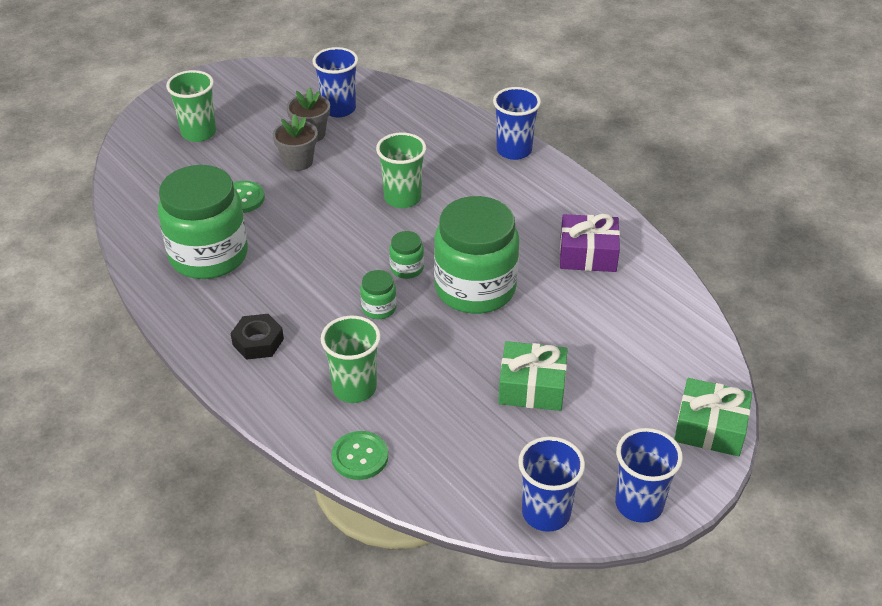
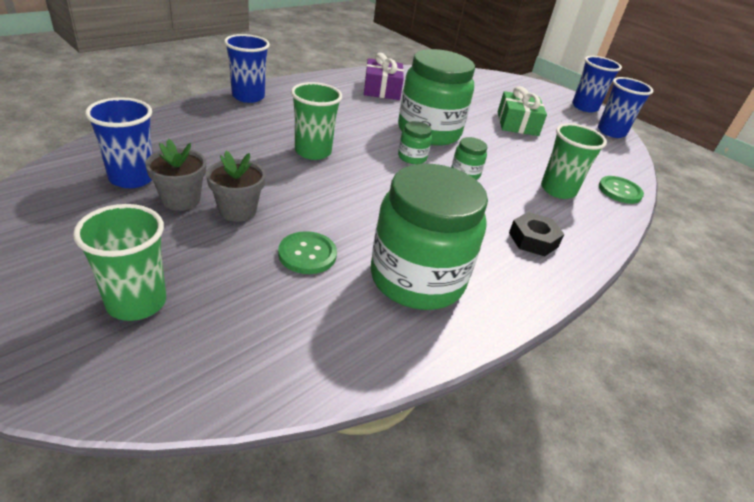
camera: 100 degrees left, 5 degrees down
(710, 428) = (520, 82): green gift -> none

